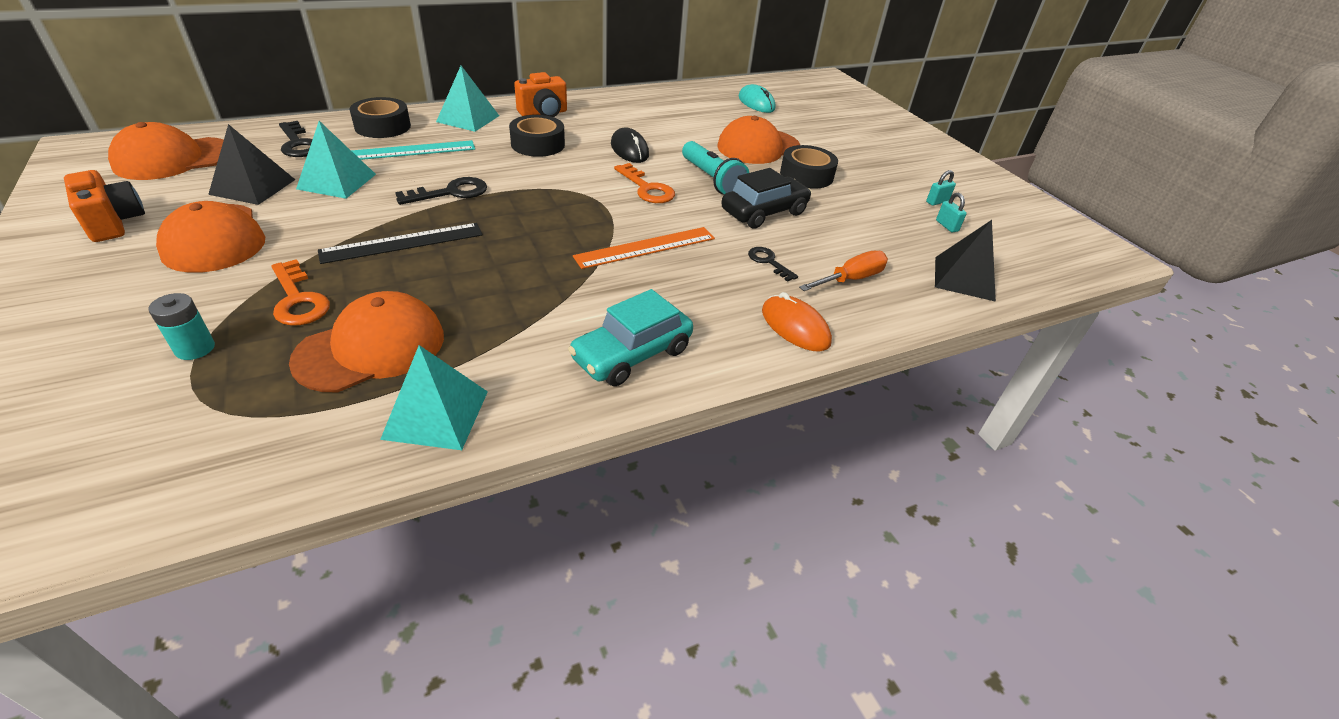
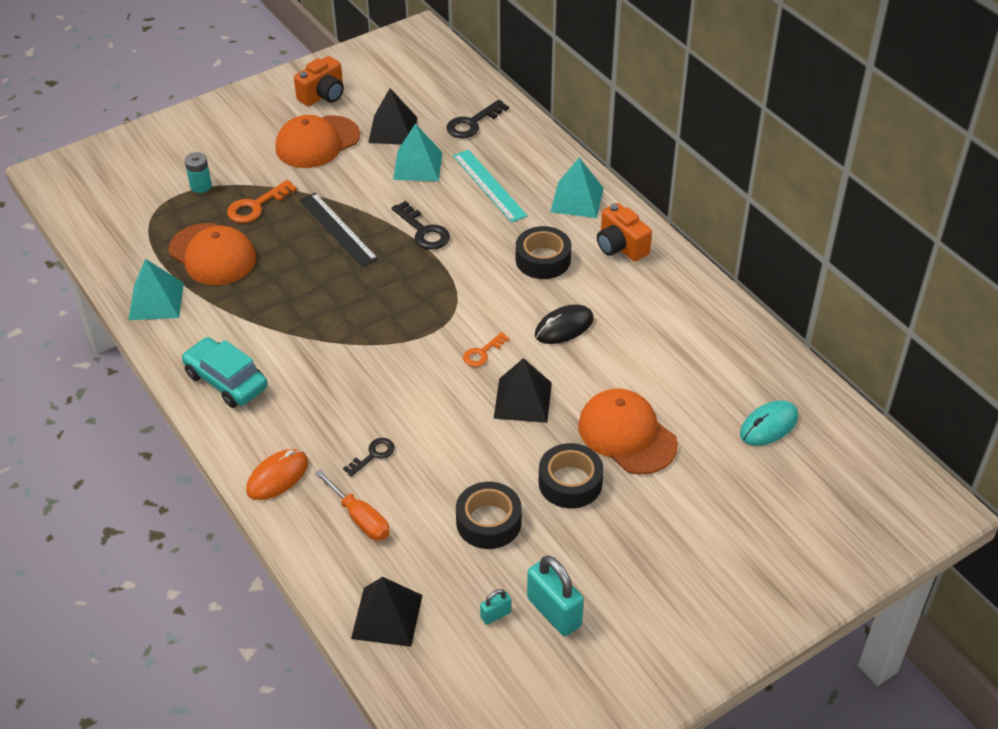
camera: 85 degrees right, 5 degrees up
(174, 159) = (419, 78): orange cap -> none
(382, 126) = (530, 155): black tape -> black tape (488, 522)
(646, 188) = (482, 353): orange key -> orange key, size x0.64
(646, 247) = (373, 368): orange ruler -> none
(711, 180) = (522, 400): turquoise flashlight -> black pyramid
(764, 212) = (467, 447): black car -> none
(937, 202) = (554, 612): turquoise padlock -> turquoise padlock, size x2.03

